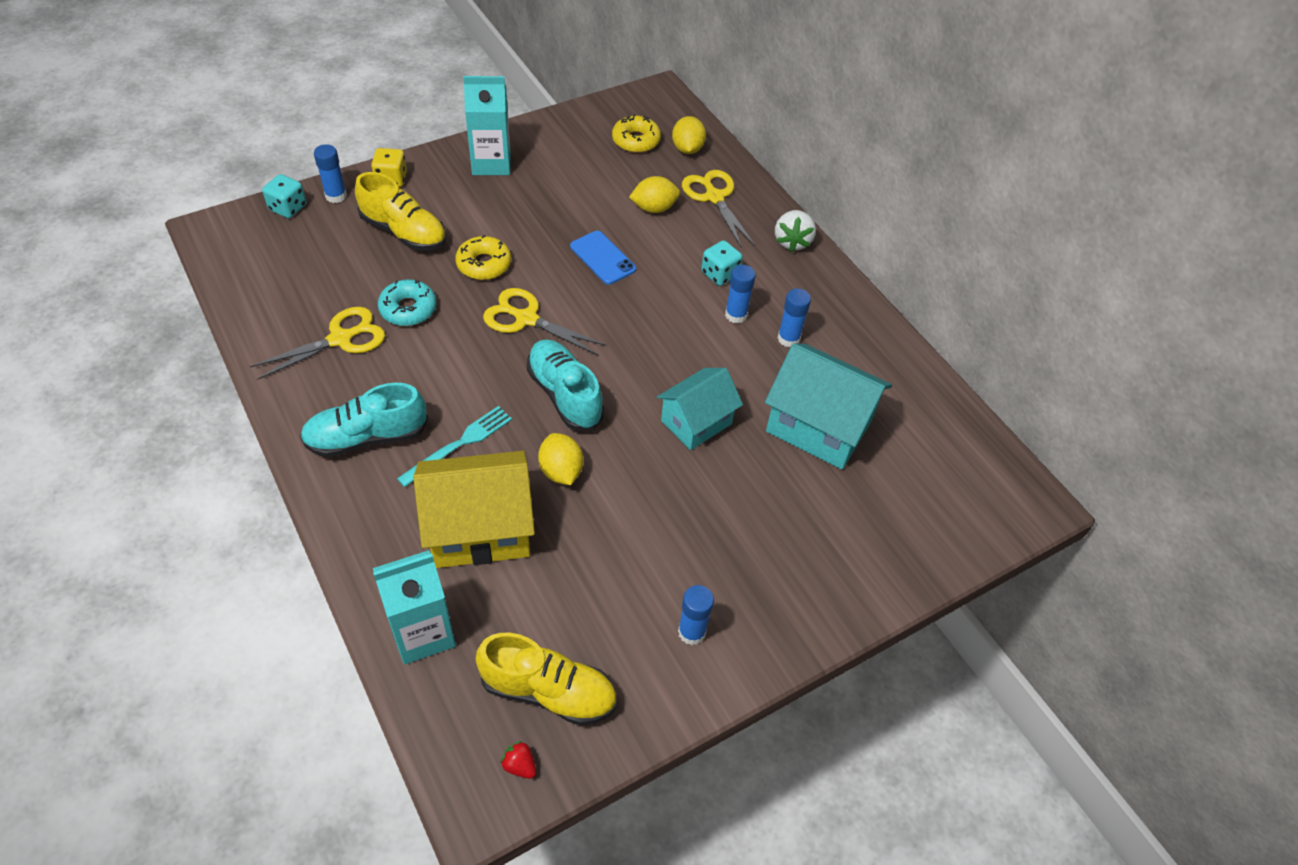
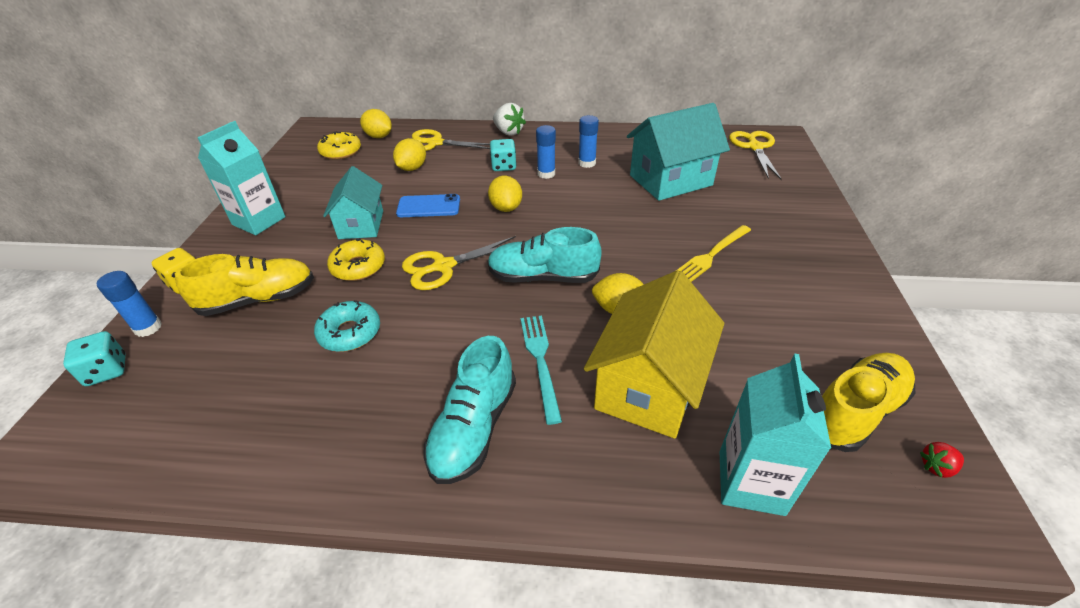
camera: 50 degrees left, 10 degrees down
(340, 339) = (328, 398): yellow scissors -> yellow scissors (755, 147)
(648, 315) = (506, 208): none -> yellow lemon
(692, 632) = (822, 302): blue glue stick -> none
(696, 422) = (626, 225): turquoise house -> turquoise house (361, 225)
(702, 513) = (712, 254): none -> yellow fork

